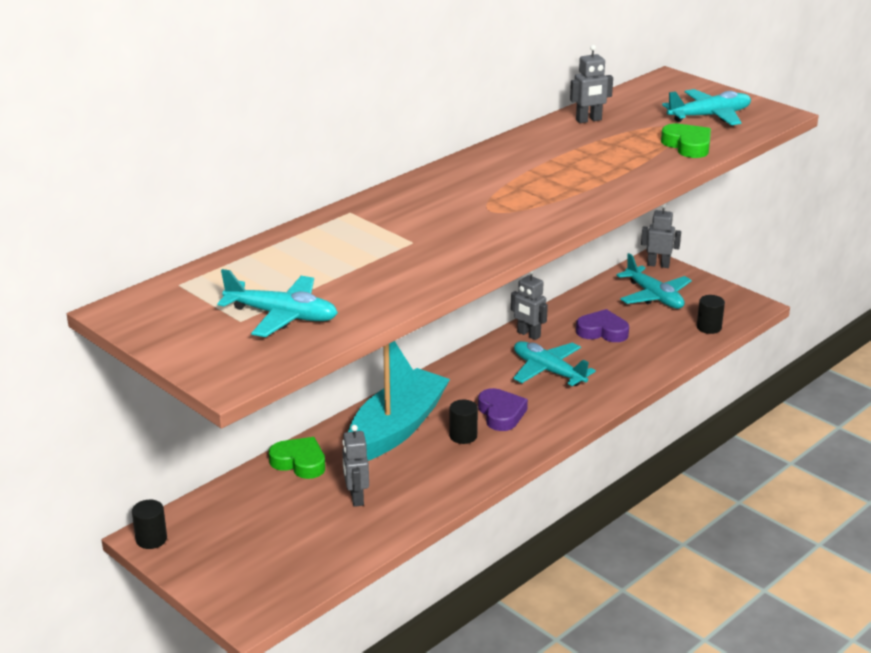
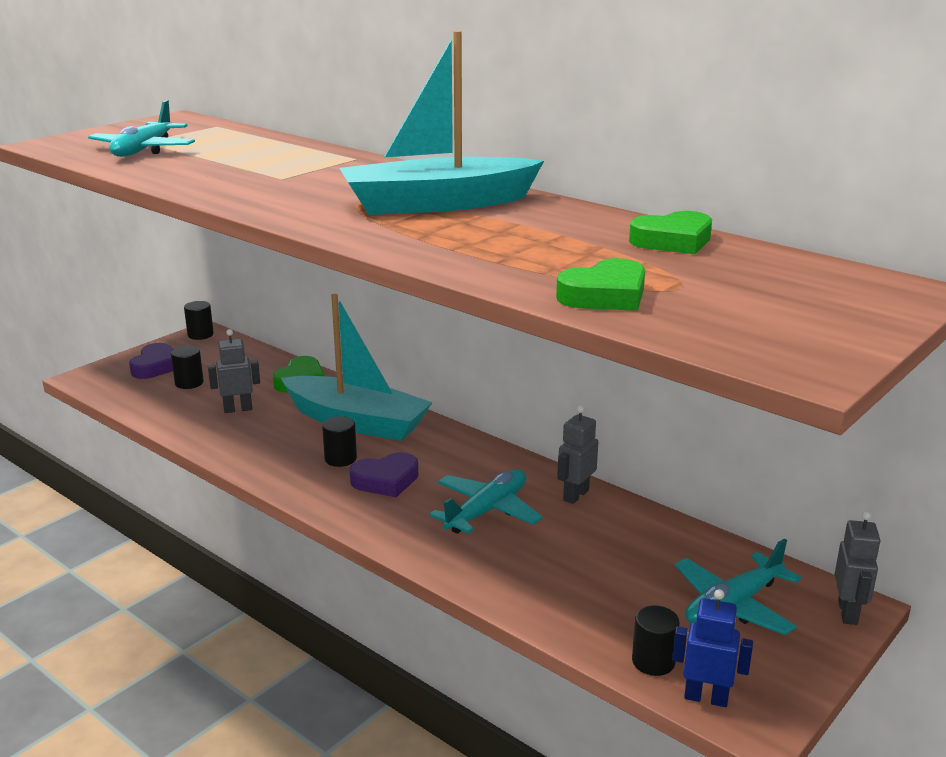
camera: 85 degrees right, 5 degrees down
(285, 535) = (189, 383): none -> black cylinder
(500, 183) = (437, 204): none -> turquoise boat
(589, 120) = (673, 241): grey robot -> green heart
(602, 331) = (604, 554): purple heart -> purple heart (156, 366)
(709, 116) = (750, 313): turquoise plane -> none
(736, 316) = (706, 697): none -> blue robot

